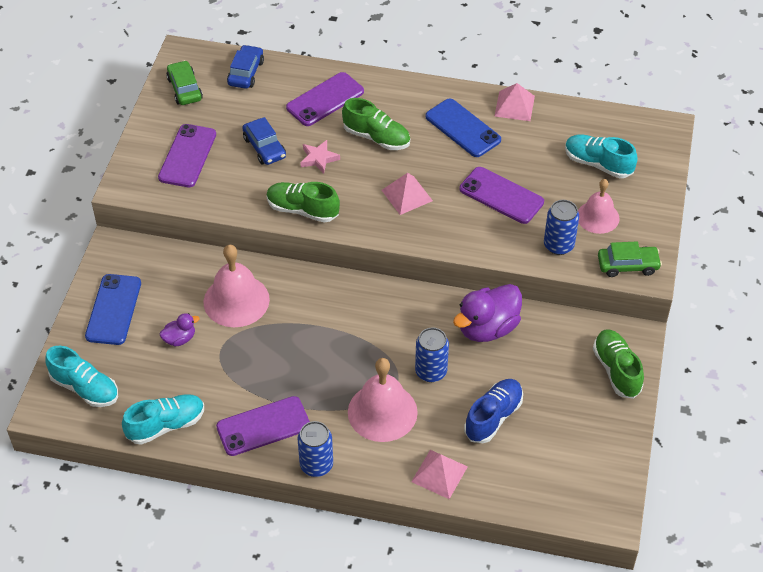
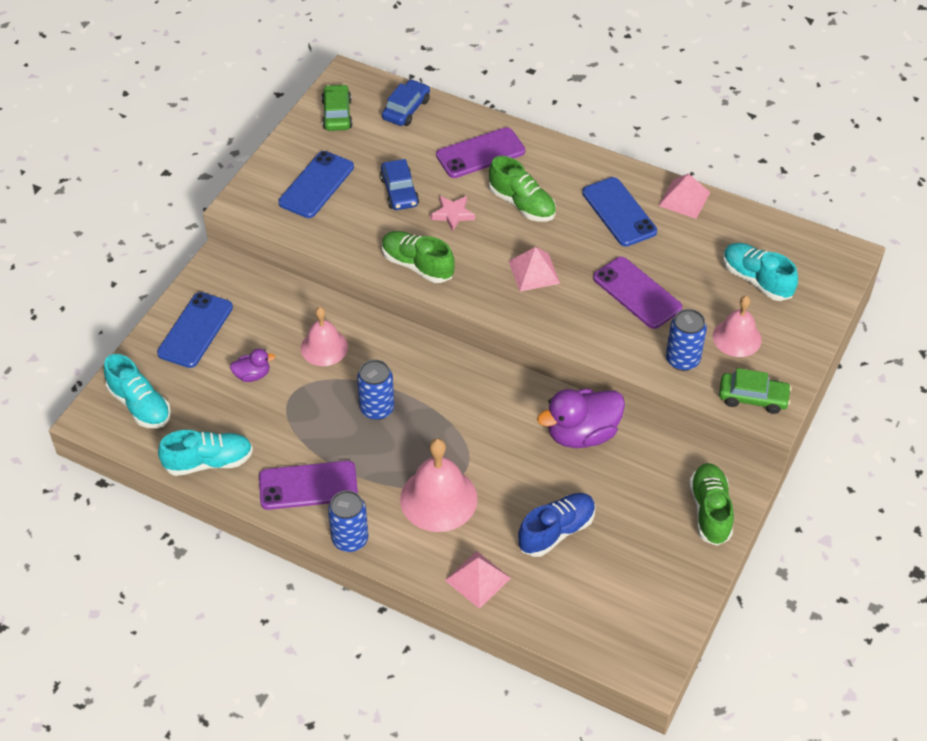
camera: 15 degrees right, 0 degrees up
(187, 156) = (316, 185): purple phone -> blue phone
(236, 300) = (324, 347): pink bell -> pink bell, size x0.66
(431, 372) = (505, 467): blue can -> blue can (377, 409)

